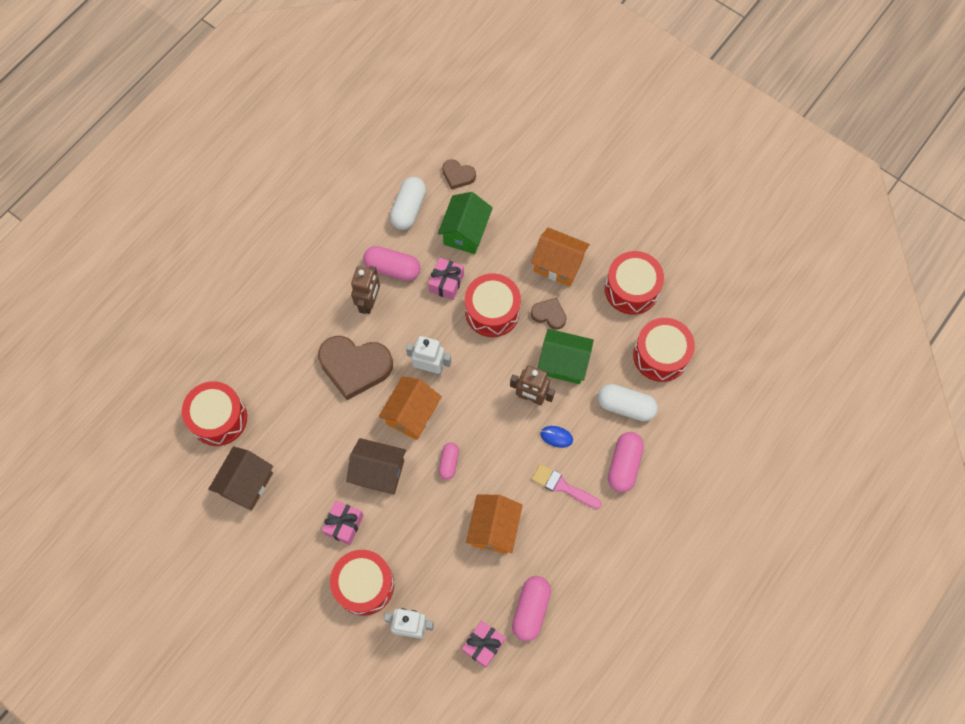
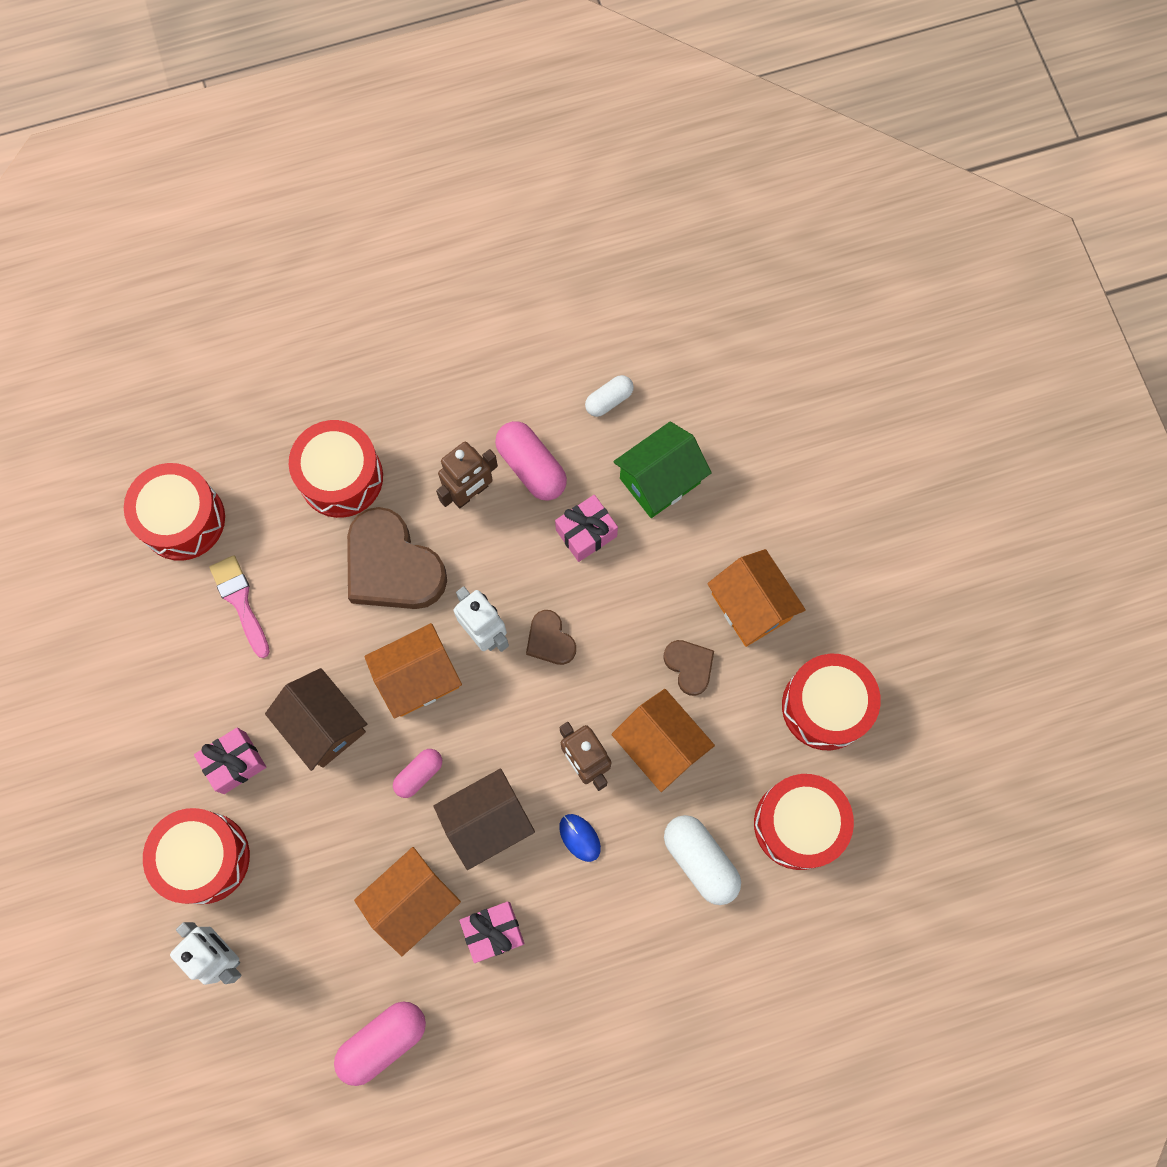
camera: 35 degrees right, 5 degrees up
(247, 484) = (157, 627): brown house -> brown house (487, 822)
(408, 209) = (609, 400): white capsule -> white capsule, size x0.61
(458, 175) = (705, 396): brown heart -> brown heart (550, 640)
(483, 645) = (292, 1042): pink gift -> pink gift (493, 931)
(492, 311) = (618, 611): red drum -> red drum (341, 477)
(562, 486) = (540, 909): pink brush -> pink brush (240, 601)
(563, 363) = (660, 745): green house -> orange house
(624, 465) = (640, 938): pink capsule -> none

